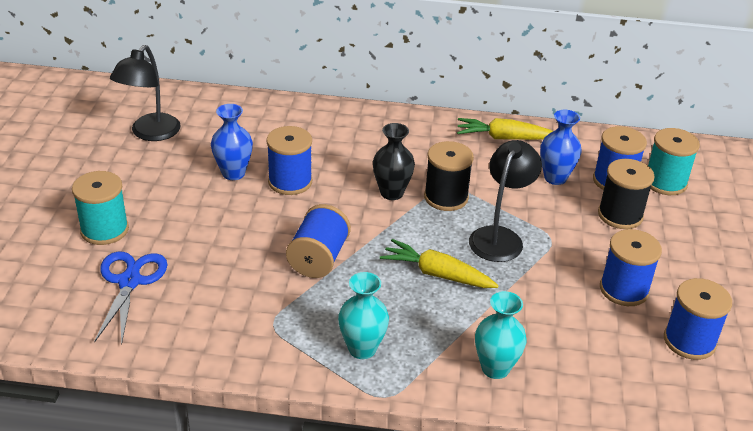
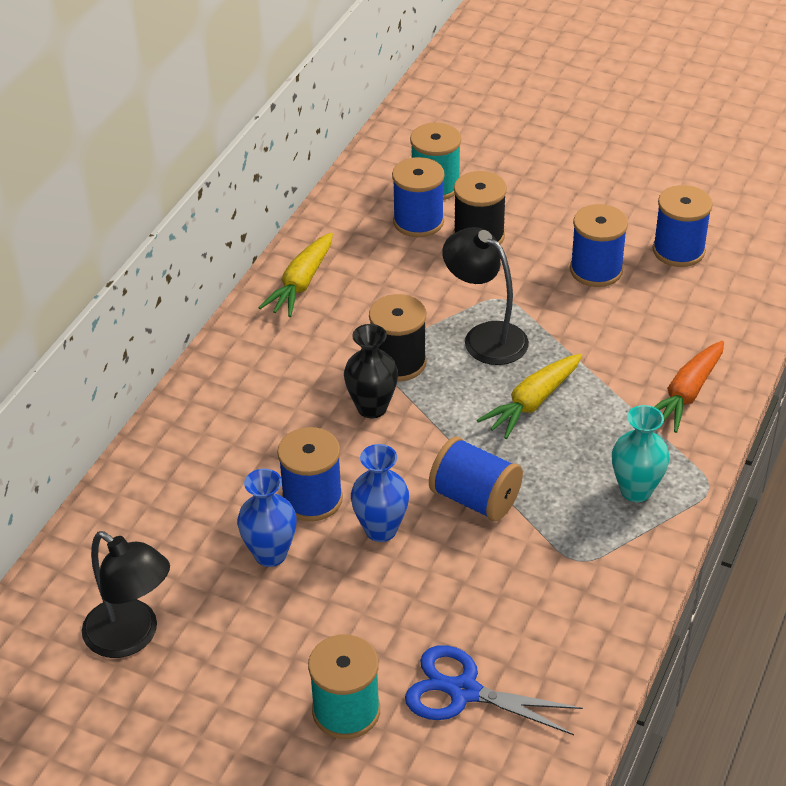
camera: 70 degrees left, 5 degrees up
(495, 368) = (686, 394): turquoise vase -> orange carrot
(555, 178) = (396, 264): blue vase -> blue vase (381, 529)

